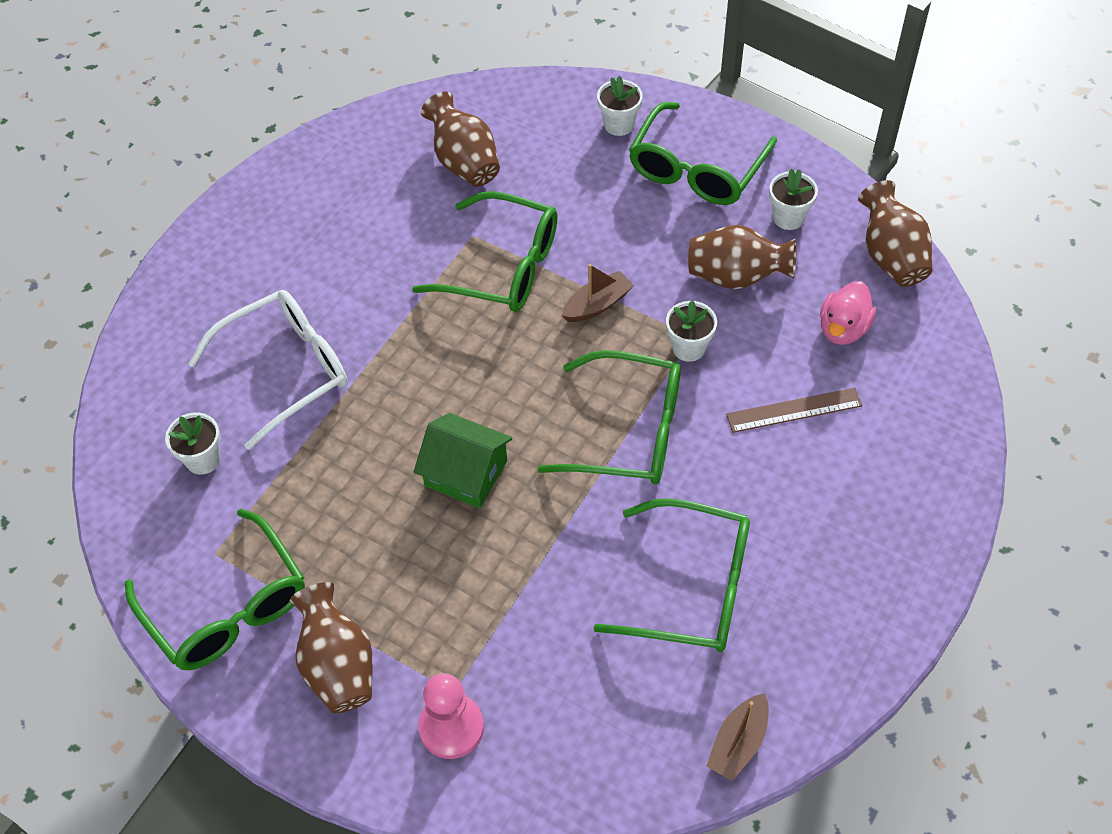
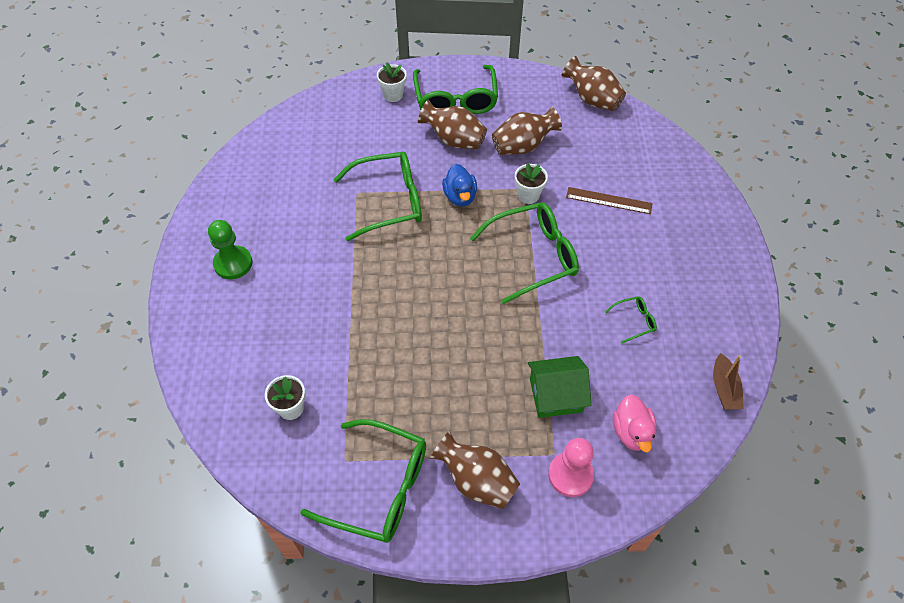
camera: 35 degrees left, 0 degrees up
(266, 253) = (233, 263): none -> green pawn
(286, 370) = (302, 326): white glasses -> none
(464, 162) = (318, 154): brown vase -> brown vase (454, 140)
(466, 473) = (461, 327): green house -> green house (556, 395)
(597, 304) = (460, 197): brown boat -> blue duck
(692, 588) = (634, 321): green glasses -> green glasses, size x0.44
(788, 218) = (525, 103): white flower pot -> none
(794, 410) = (609, 200): brown ruler -> brown ruler turned 60 degrees clockwise
(843, 329) = (599, 147): pink duck -> pink duck (631, 432)

